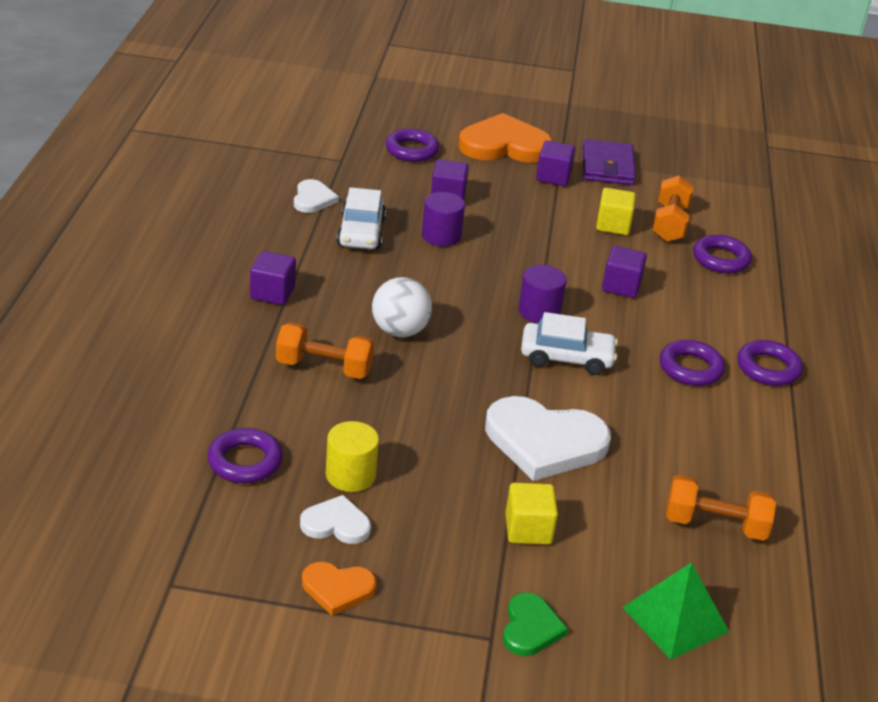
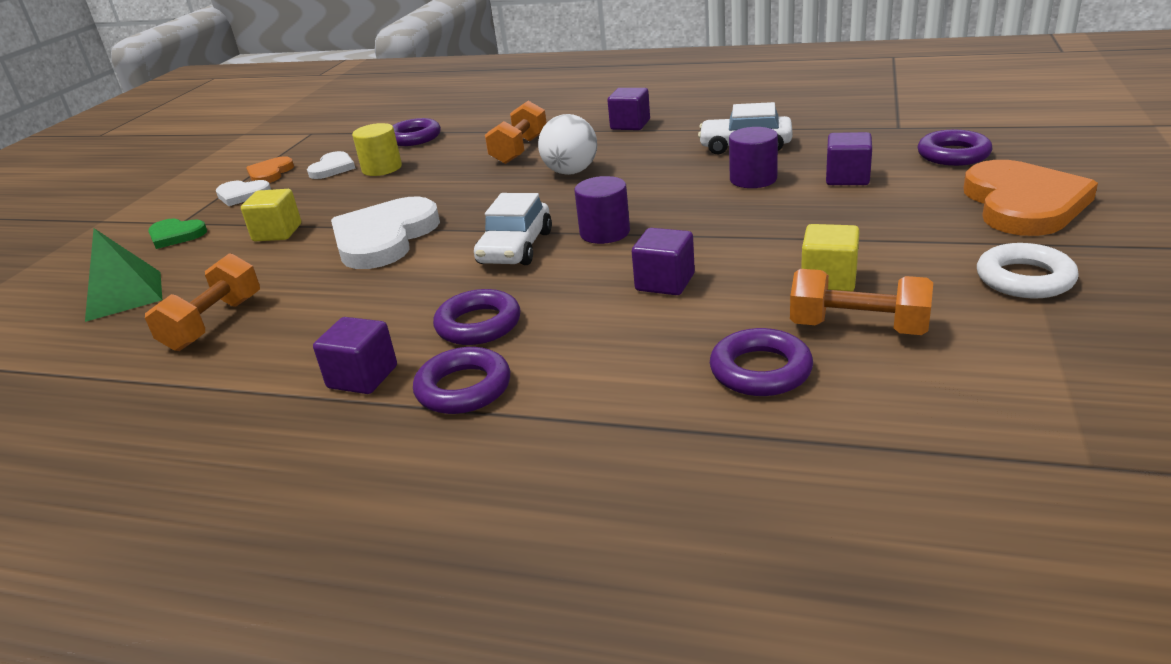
camera: 105 degrees right, 5 degrees down
(313, 199) = (803, 123): white heart -> white heart (242, 195)
(553, 177) = (951, 237): purple cube -> purple cube (362, 377)
(607, 166) = (1024, 279): purple wallet -> white ring

